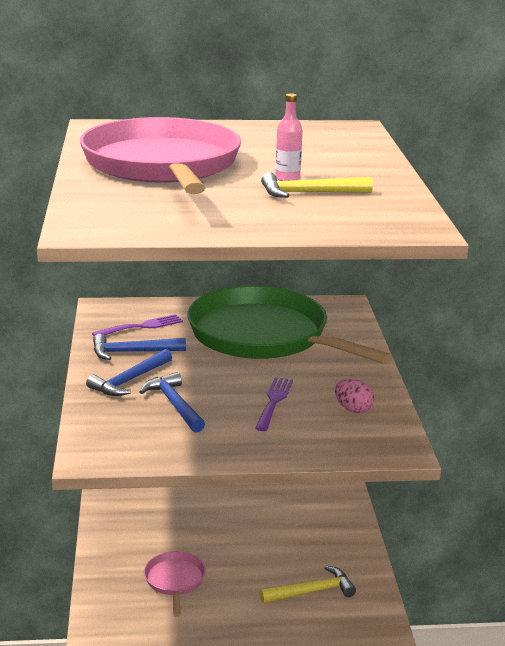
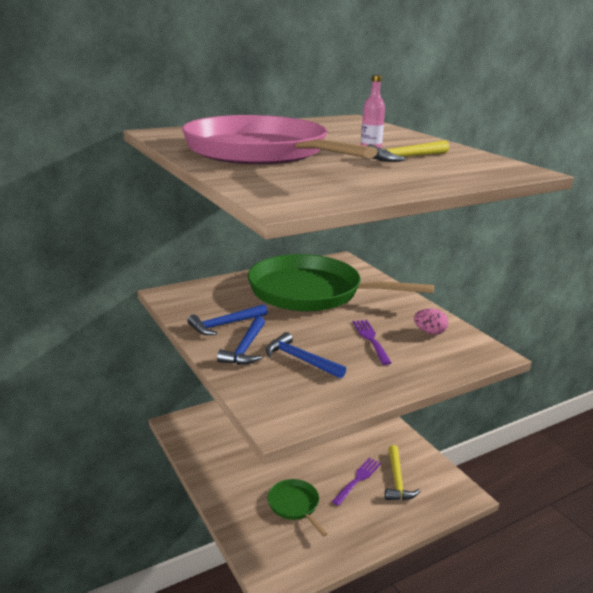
camera: 25 degrees left, 0 degrees up
(141, 326) = (212, 303): purple fork -> purple fork (358, 479)
(175, 580) = (295, 505): pink pan -> green pan
(312, 591) = (397, 480): yellow hammer -> yellow hammer turned 135 degrees clockwise

